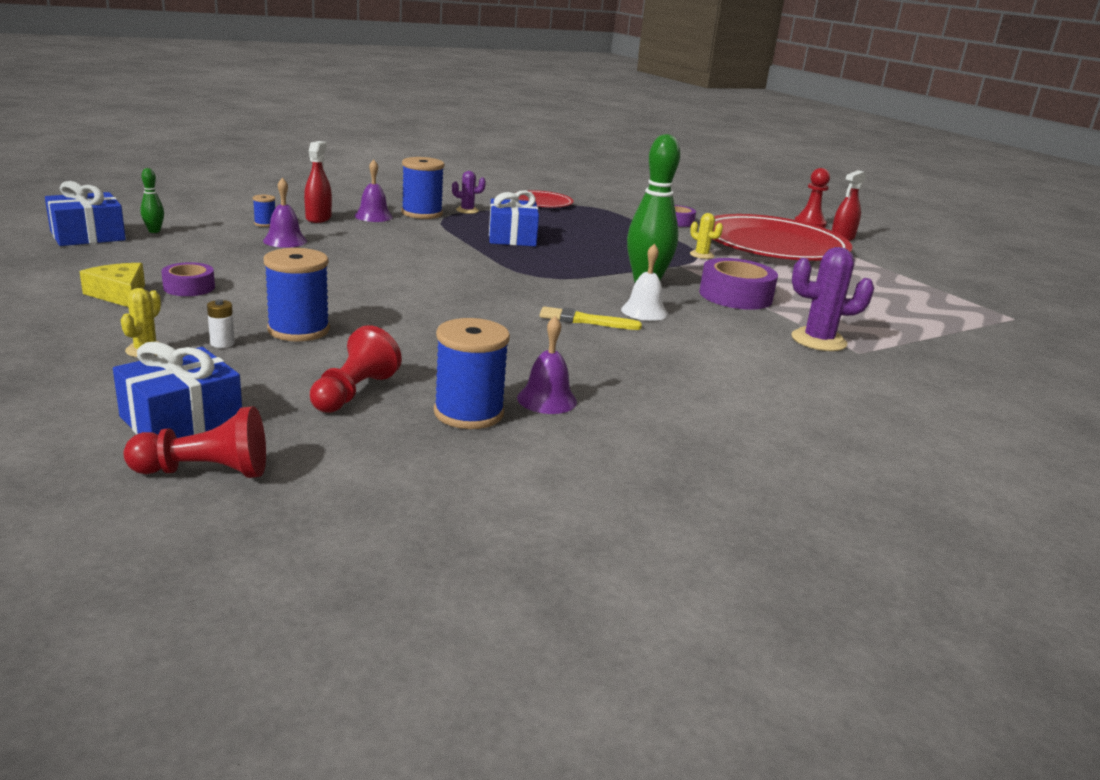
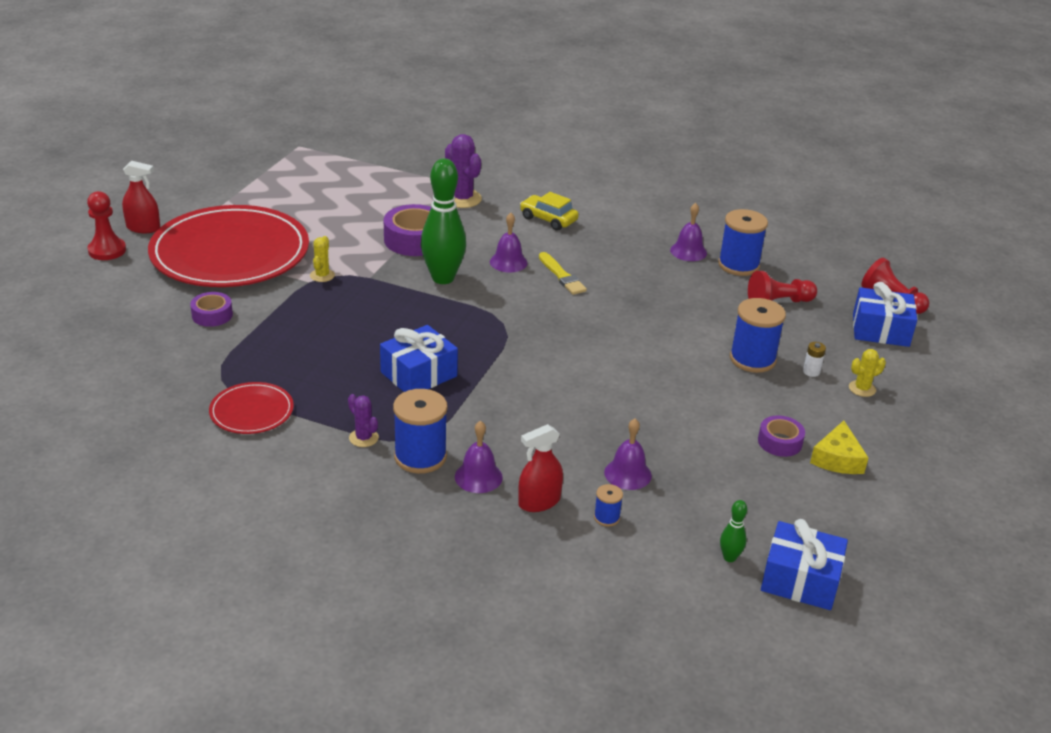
camera: 125 degrees left, 10 degrees up
(644, 311) = (508, 262): white bell -> purple bell
(724, 360) = (548, 219): none -> yellow car

